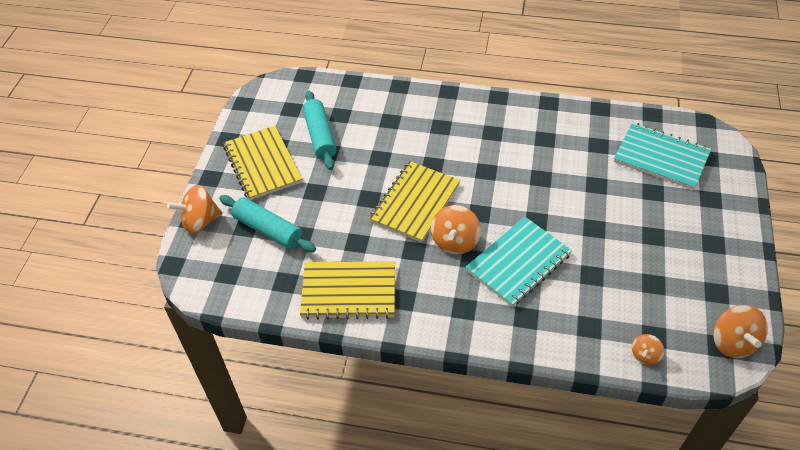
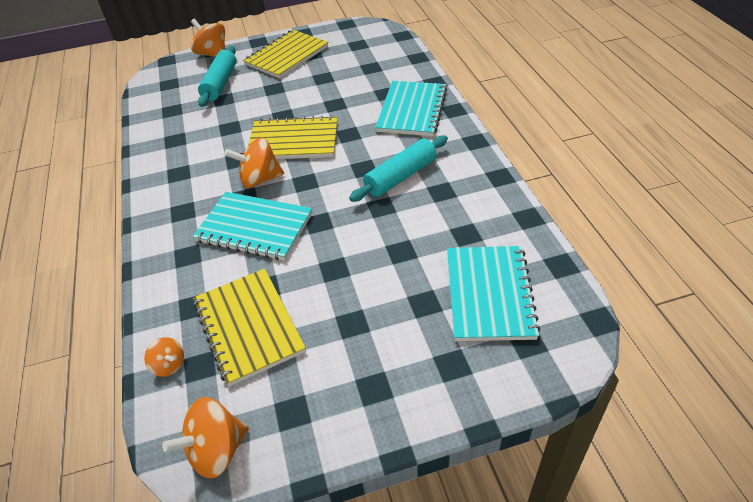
camera: 65 degrees right, 5 degrees down
(320, 136) = (337, 67): turquoise rolling pin -> turquoise rolling pin (400, 176)
(349, 291) = (175, 142): yellow notebook -> yellow notebook (249, 326)
(429, 115) = (412, 110): none -> turquoise notebook
(645, 355) = (169, 365): orange spinning top -> orange spinning top turned 150 degrees counterclockwise

